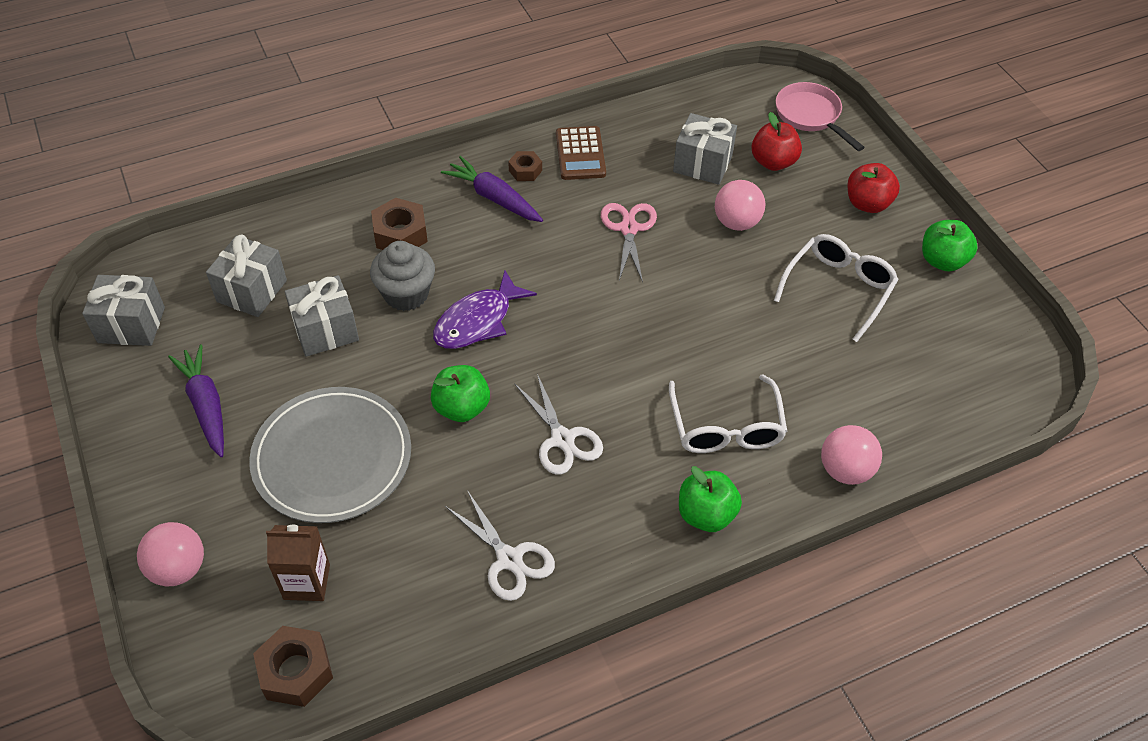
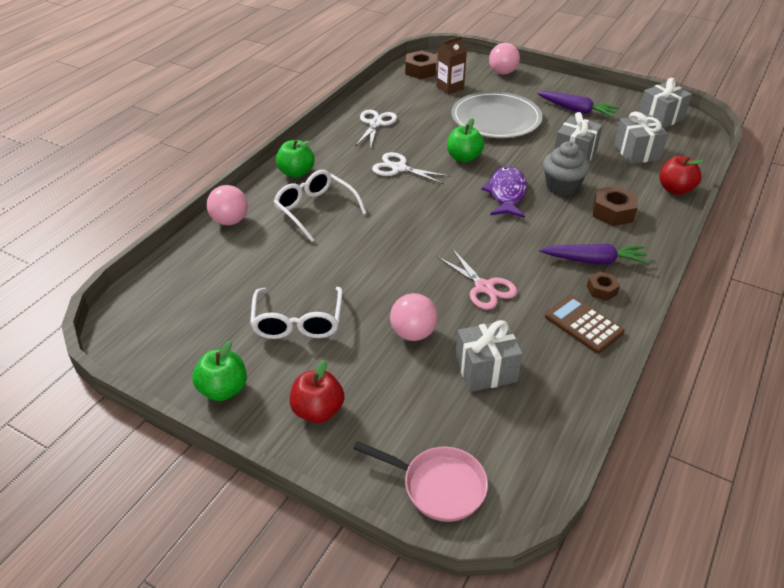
camera: 145 degrees right, 10 degrees down
(509, 559) = (375, 124): white scissors -> white scissors turned 90 degrees clockwise
(773, 162) = (430, 407): red apple -> red apple (675, 189)

